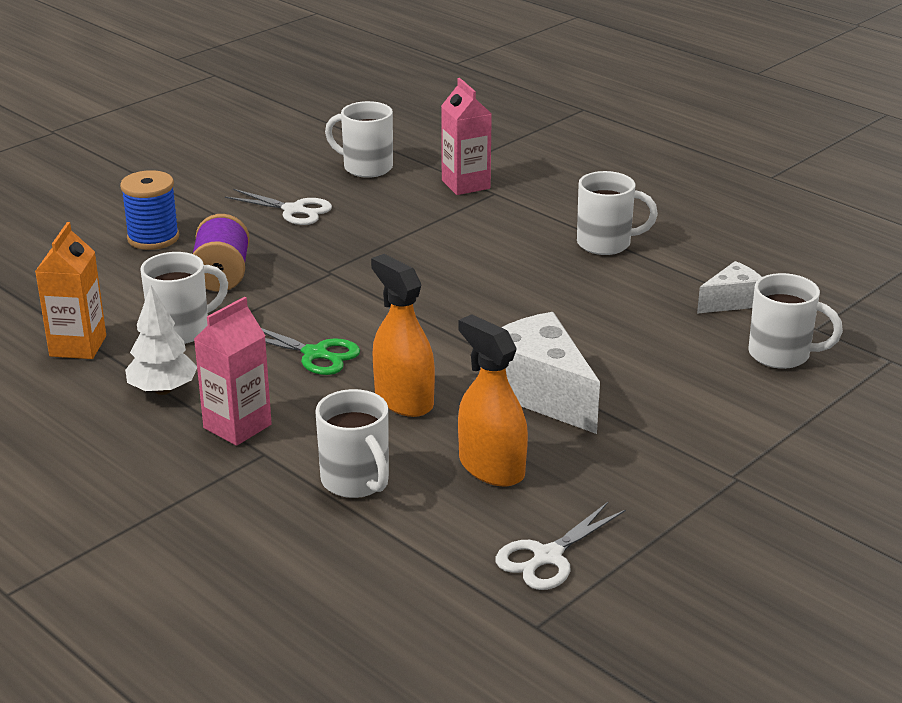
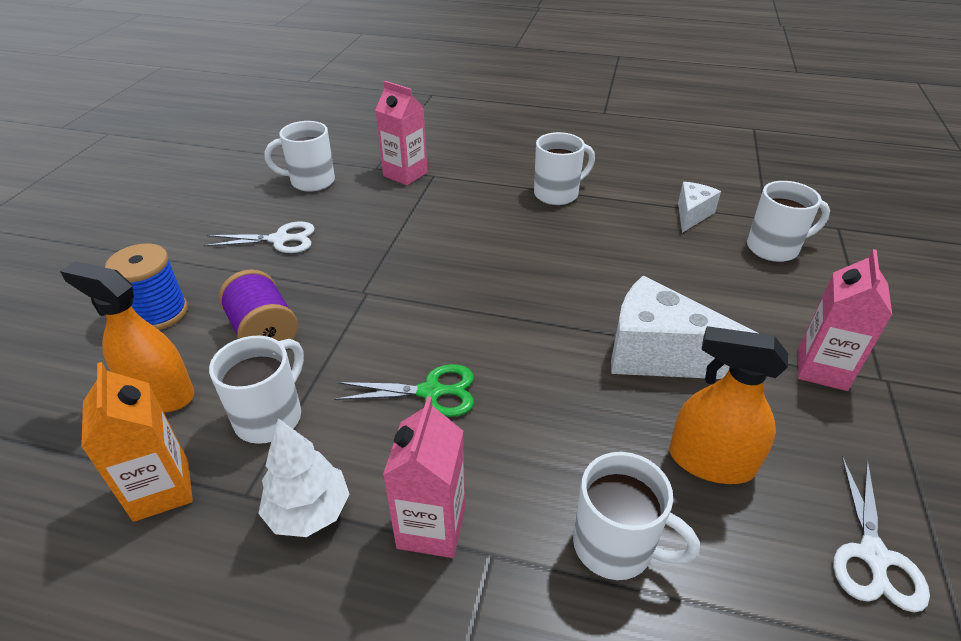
camera: 30 degrees left, 10 degrees up
(404, 400) = (559, 413): orange spray bottle -> orange spray bottle (160, 393)
(682, 451) = (822, 369): none -> pink carton

